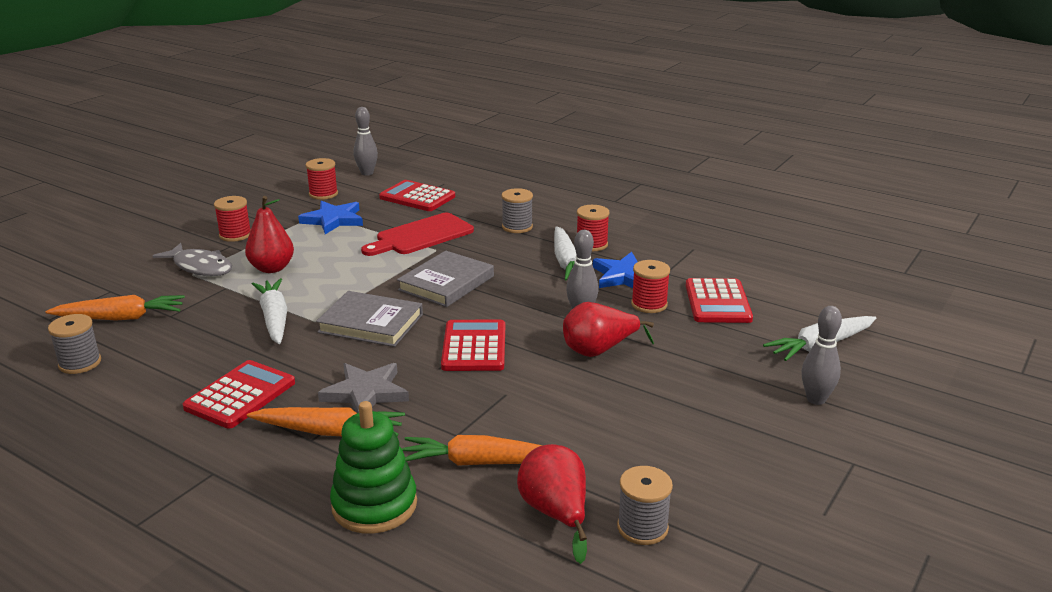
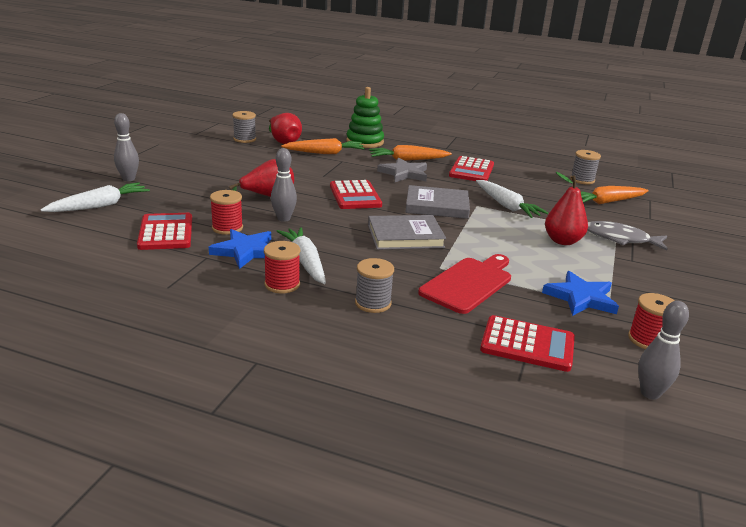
camera: 165 degrees right, 0 degrees up
(235, 235) = (647, 272): red spool -> none
(446, 283) = (405, 236): grey book -> grey book turned 60 degrees clockwise

